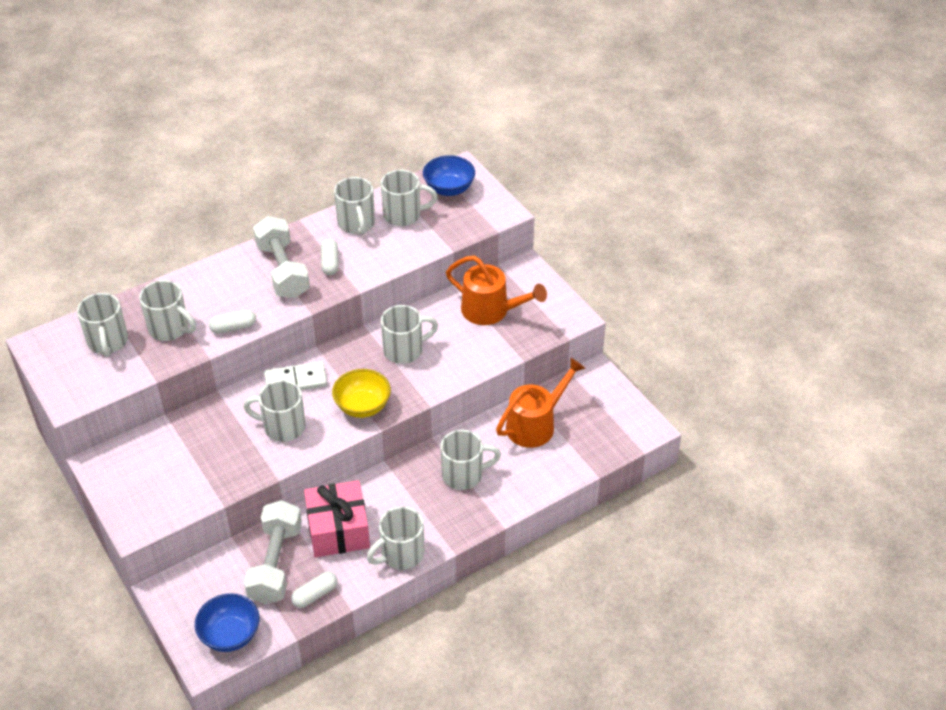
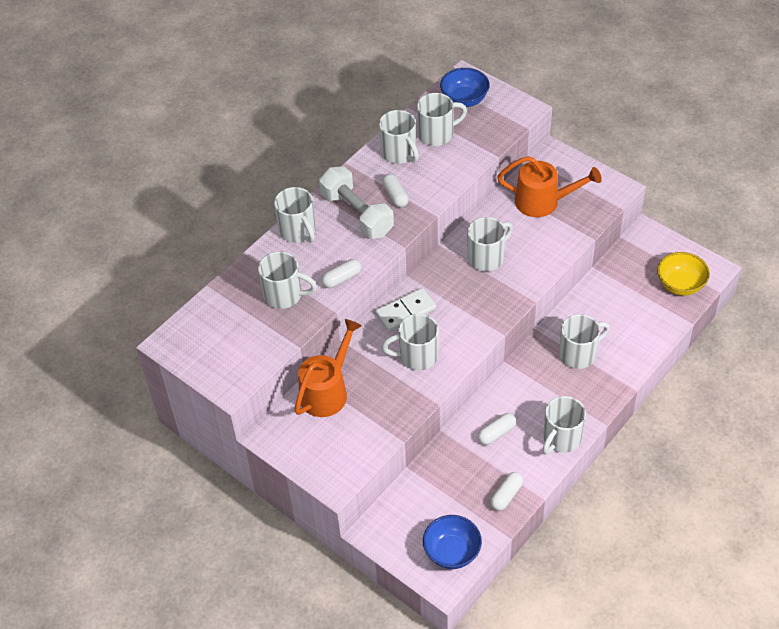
camera: 15 degrees left, 5 degrees up
(108, 342) = (235, 323): white mug -> white mug (298, 231)
(275, 563) = (458, 478): white dumbbell -> none
(338, 530) = (496, 433): pink gift -> white capsule
(362, 406) = (477, 318): yellow bowl -> yellow bowl (680, 285)
(536, 424) = (617, 292): orange watering can -> orange watering can (327, 390)

